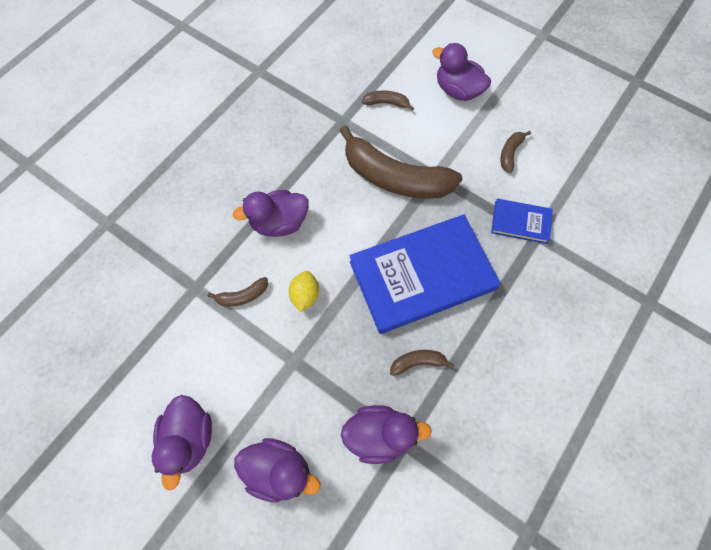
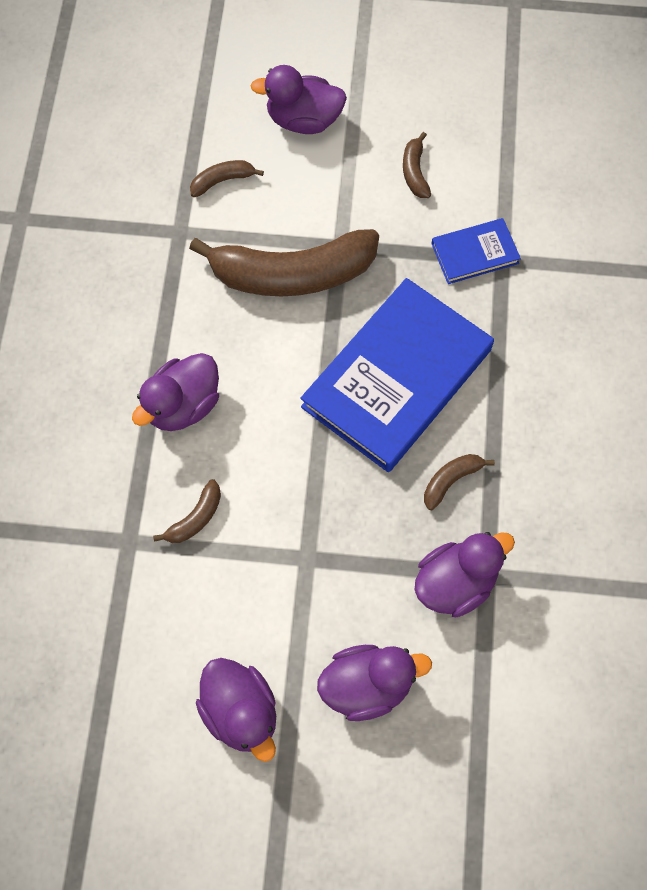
camera: 30 degrees left, 0 degrees up
(305, 295) = (272, 476): yellow lemon -> none

